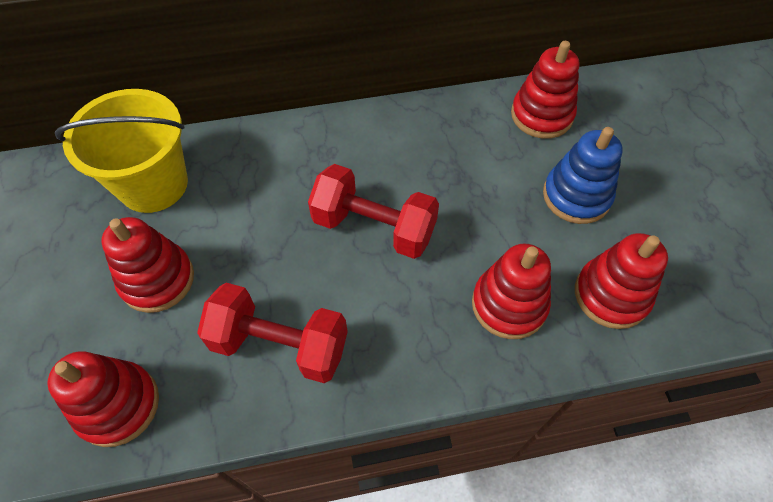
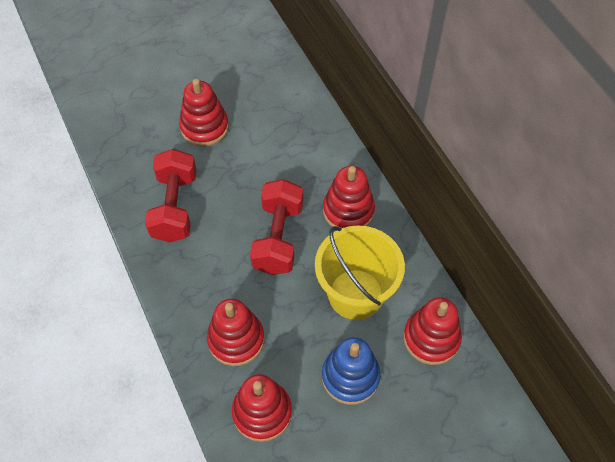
camera: 75 degrees right, 0 degrees up
(118, 405) = (121, 139): red stacking toy -> red stacking toy (348, 210)
(153, 184) = (275, 98): yellow bucket -> yellow bucket (355, 294)

